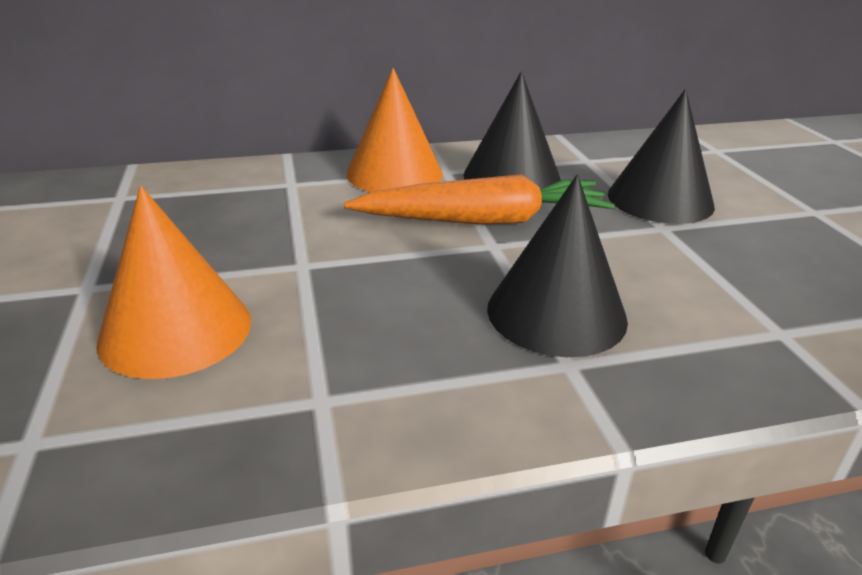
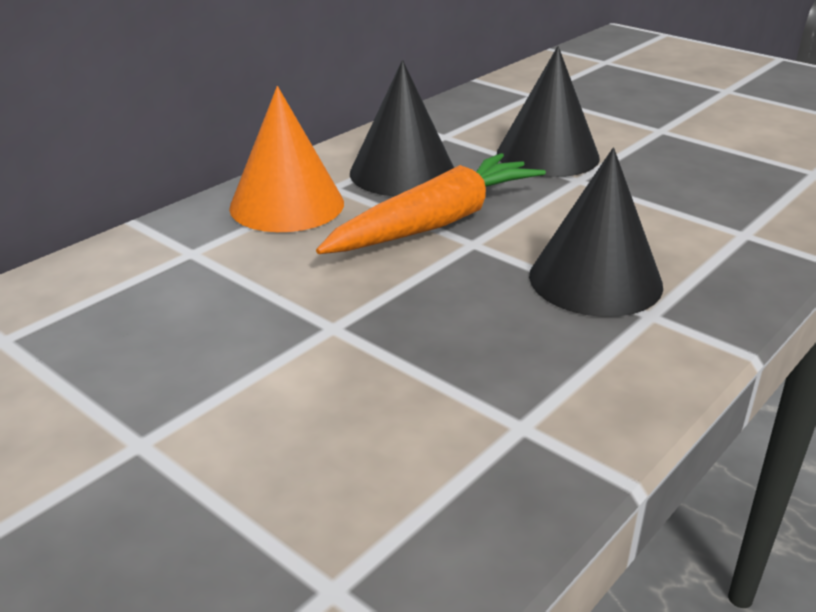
camera: 35 degrees left, 0 degrees up
(176, 330) = (310, 435): orange cone -> none

